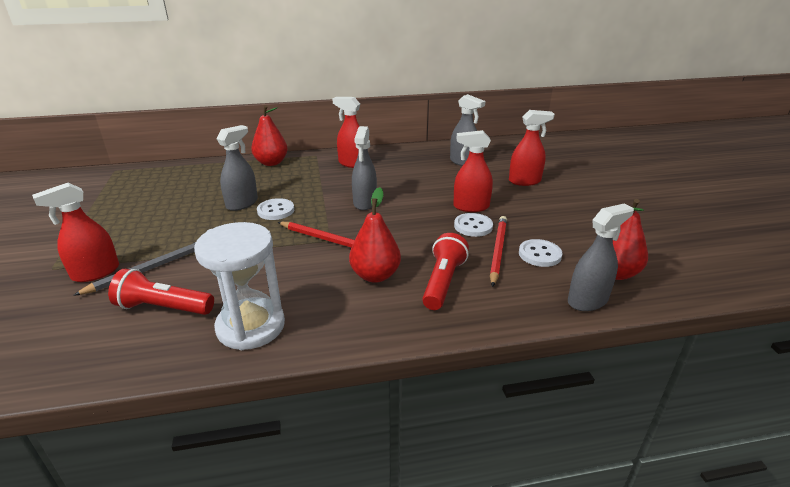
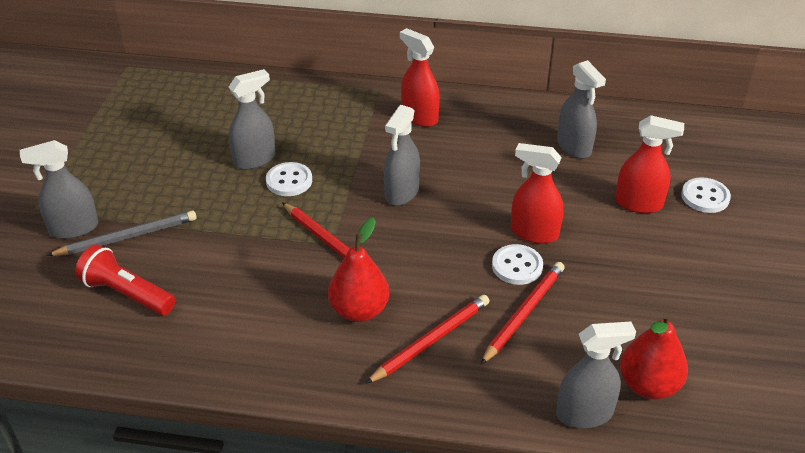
camera: 20 degrees right, 10 degrees up
(95, 273) = (73, 228): red spray bottle -> grey spray bottle
(251, 326) = (202, 342): white hourglass -> none
(271, 163) = (316, 92): red pear -> none
(443, 282) = (430, 340): red flashlight -> red pencil
(539, 254) = (573, 332): white button -> white button (705, 197)

